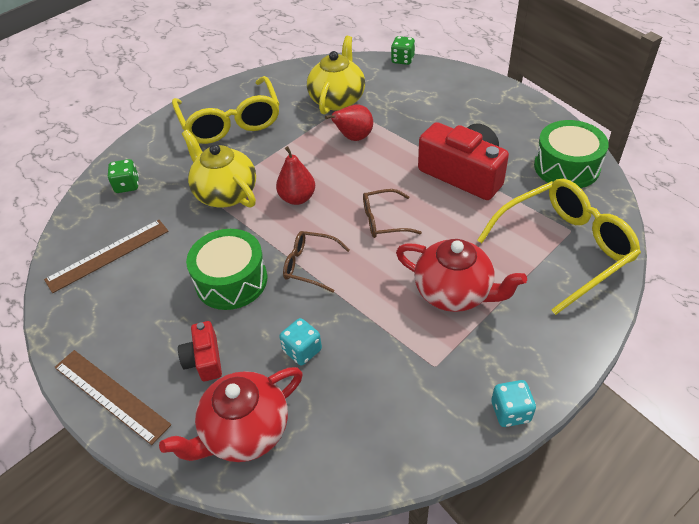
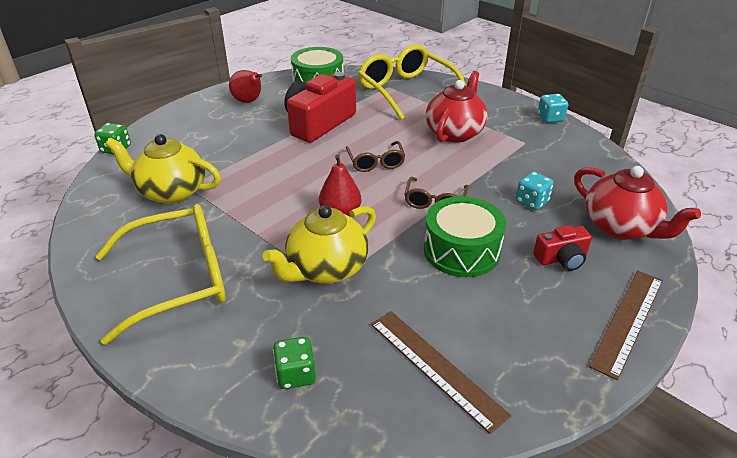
camera: 95 degrees left, 10 degrees down
(353, 138) = (248, 180): red pear -> red pear (249, 101)

